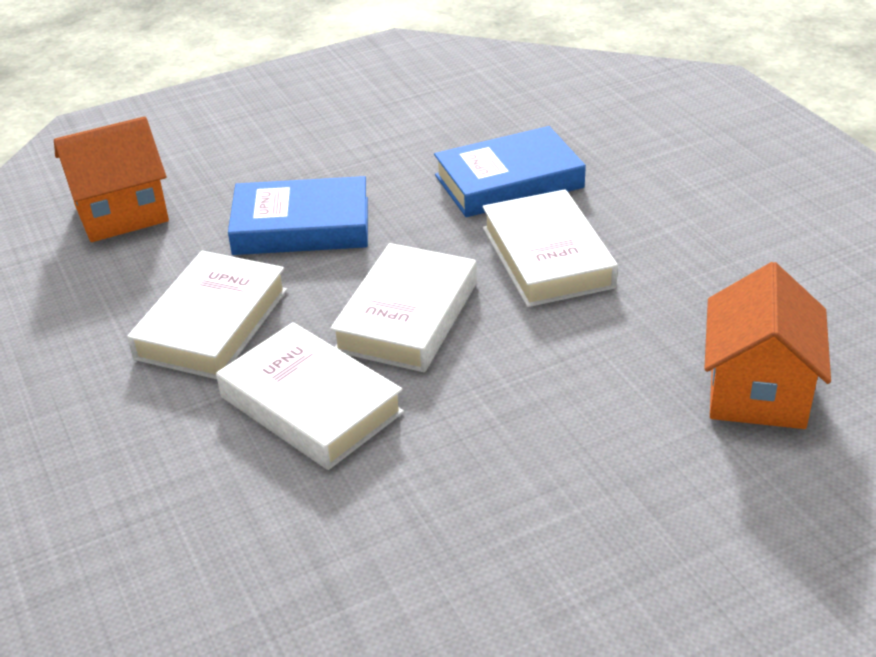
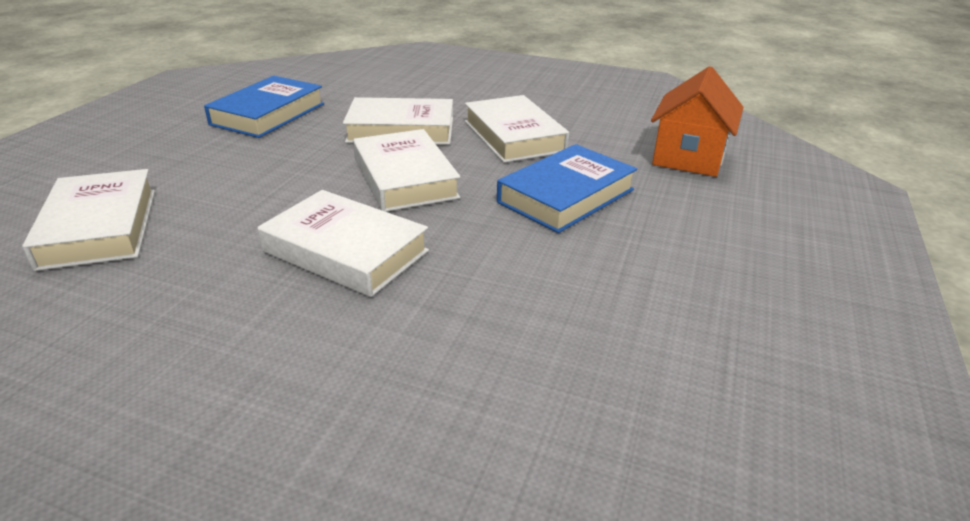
camera: 135 degrees right, 5 degrees down
(509, 181) = (462, 304): blue book -> blue book (268, 114)
(757, 391) = (100, 227): orange house -> white book

